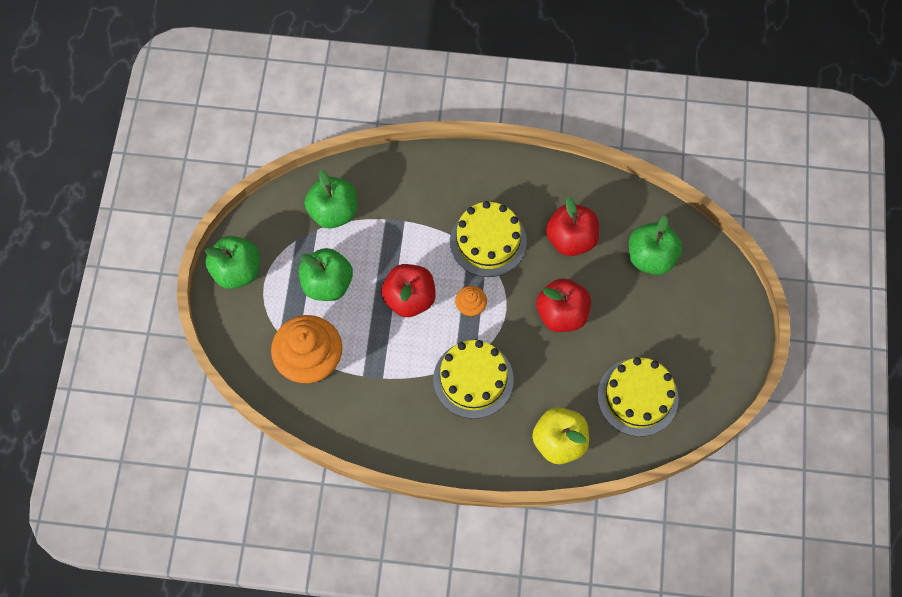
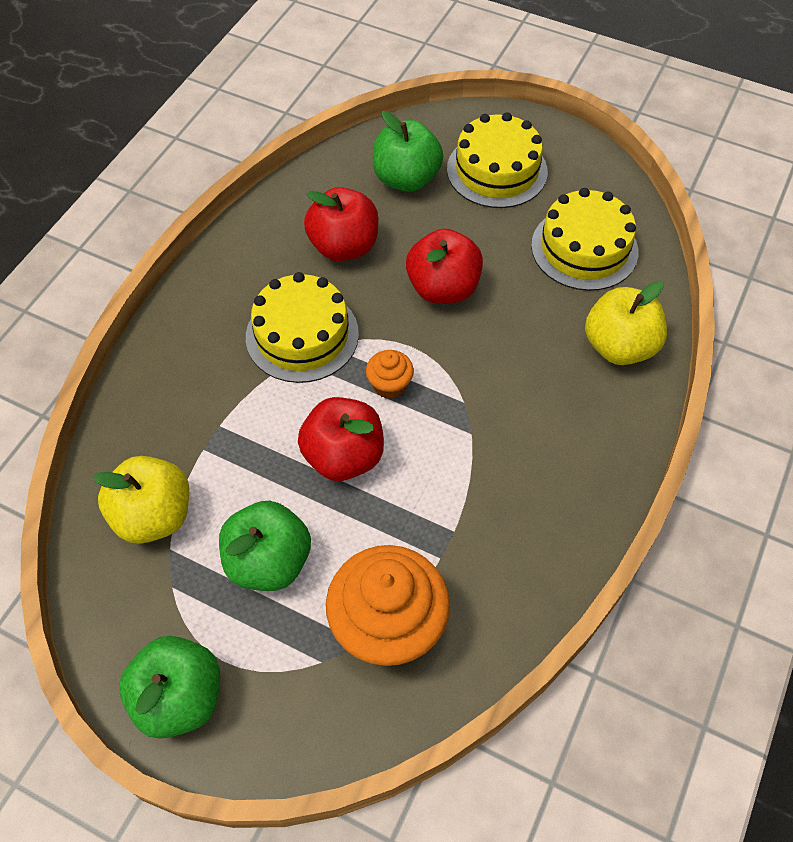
camera: 70 degrees left, 10 degrees down
(333, 212) = (154, 515): green apple -> yellow apple
(473, 379) = (498, 416): yellow cake -> yellow cake (497, 170)

